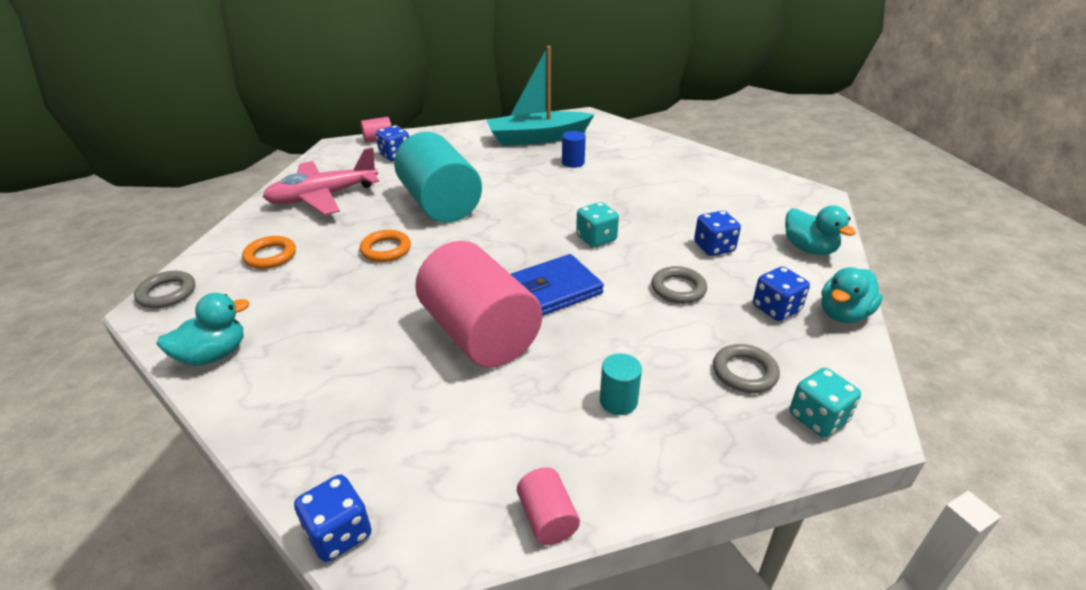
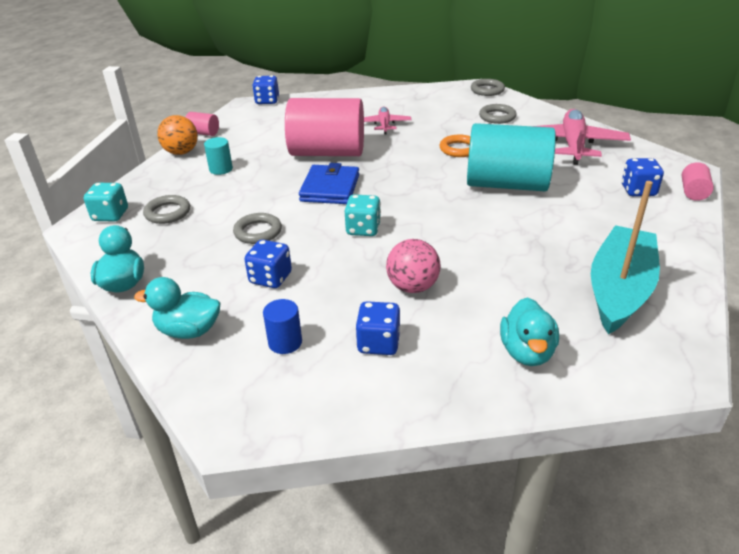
camera: 130 degrees right, 0 degrees up
(213, 355) = (412, 94): turquoise duck -> turquoise duck (527, 352)
(270, 256) = (497, 117): orange ring -> grey ring
(356, 328) = (384, 125): none -> pink plane
(573, 162) = (522, 283): blue cylinder -> blue cylinder (285, 342)
(630, 489) = (181, 152): none -> orange ball
(631, 192) = (412, 287): none -> pink ball
(776, 309) = (177, 258): blue dice -> blue dice (378, 343)

